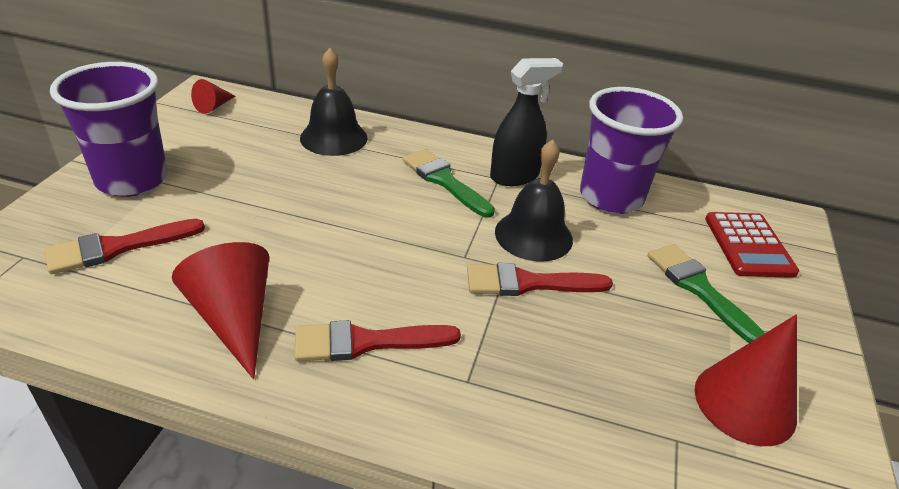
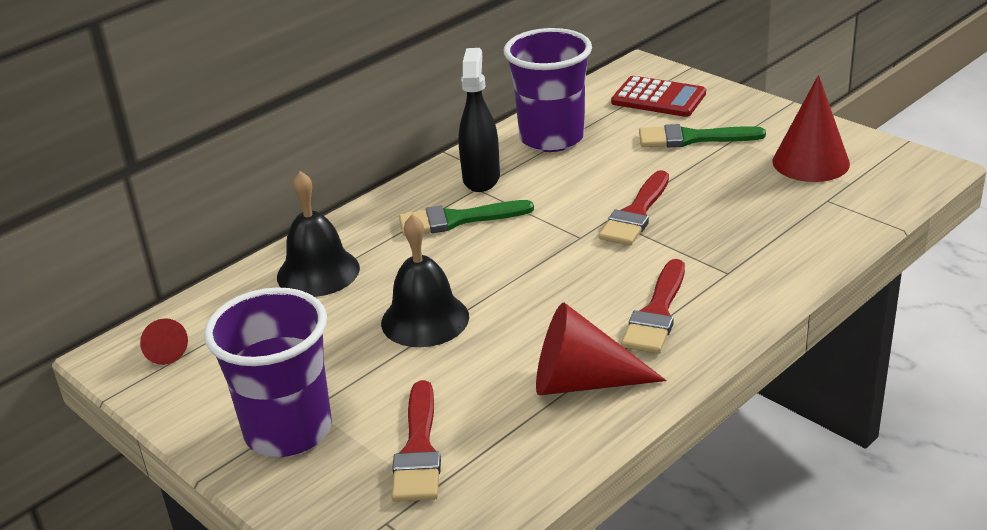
camera: 55 degrees left, 5 degrees down
(533, 235) = (576, 193): black bell -> black bell (425, 319)

